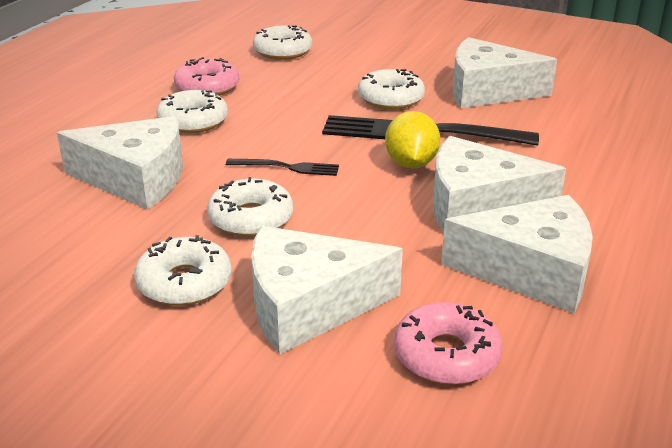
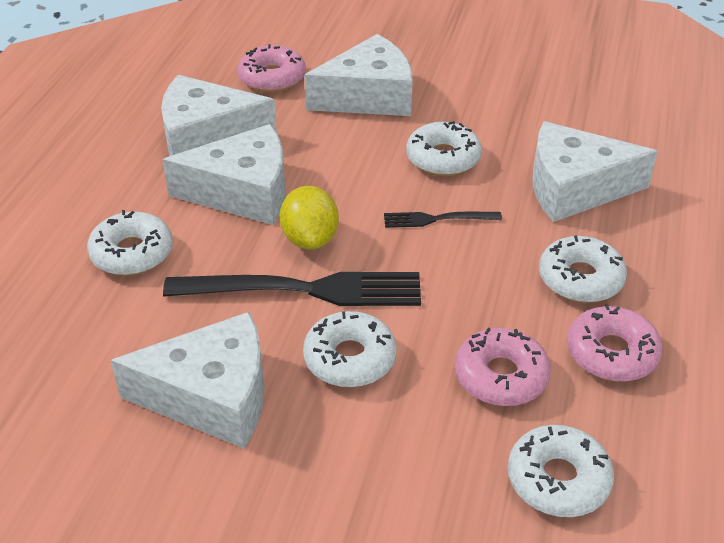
camera: 170 degrees right, 10 degrees up
(184, 283) = (463, 102): white donut -> white donut (132, 253)
(290, 84) = (501, 376): none -> pink donut

